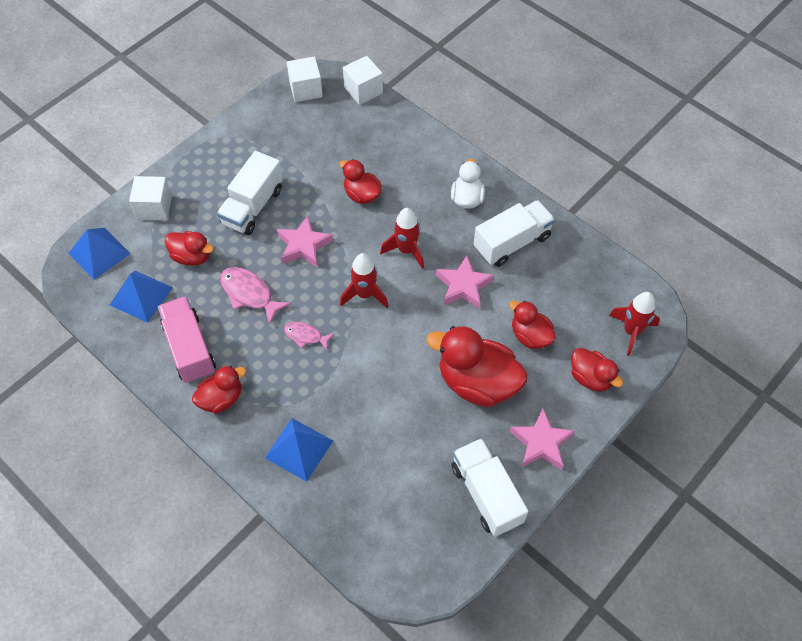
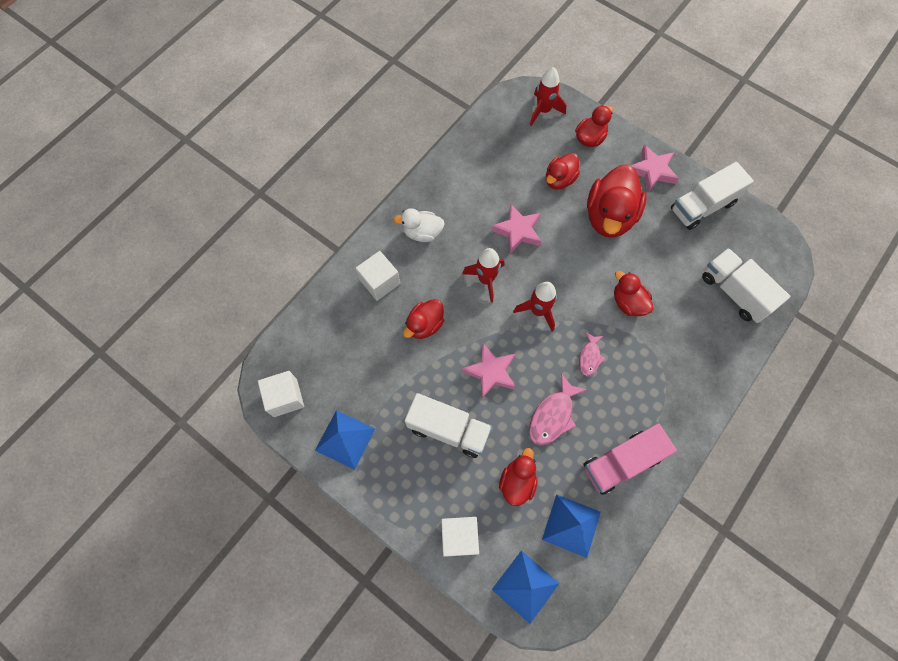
camera: 95 degrees left, 10 degrees up
(221, 398) = (666, 422): red duck -> red duck (628, 302)
(299, 449) = (699, 348): blue pyramid -> blue pyramid (345, 439)
(363, 90) = (286, 337): white cube -> white cube (380, 282)
(512, 243) = (467, 195): white truck -> white truck (734, 292)

